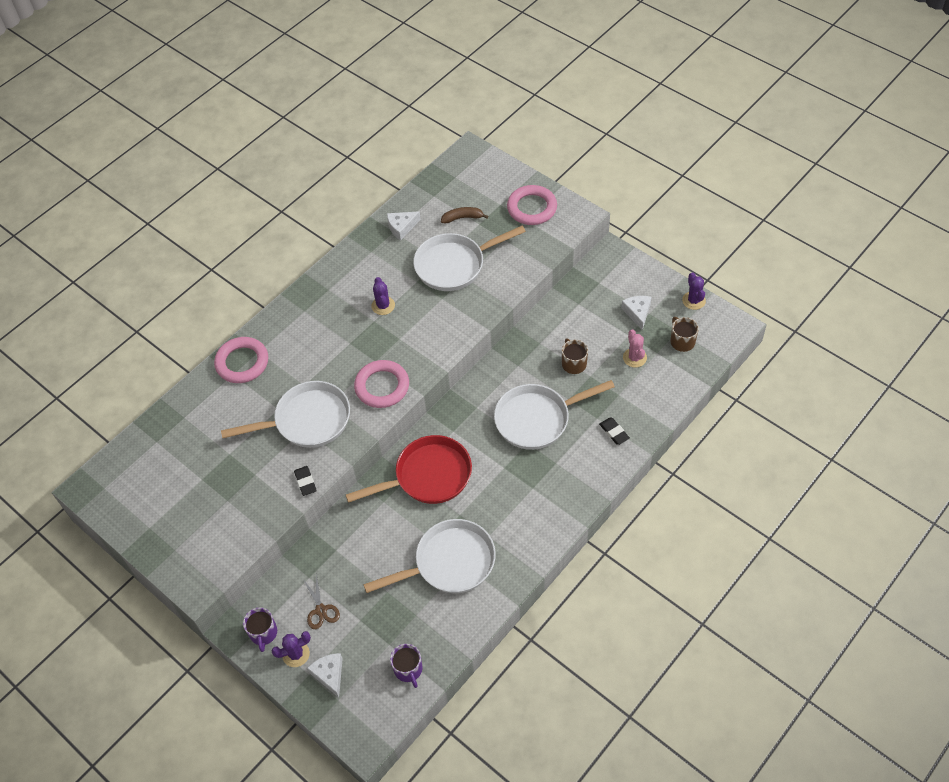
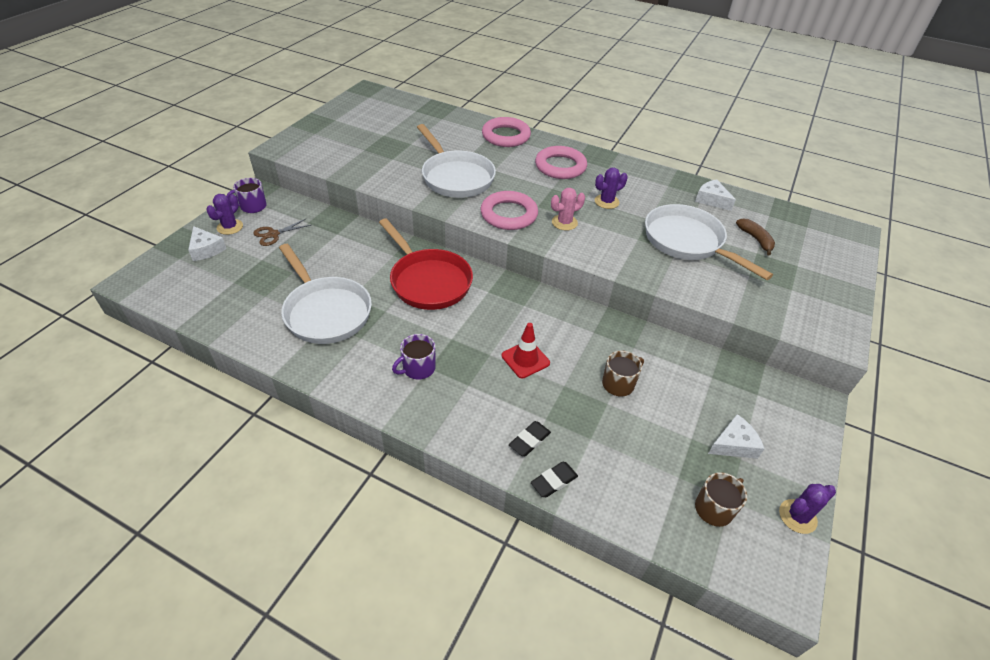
camera: 70 degrees right, 10 degrees down
(296, 654) = (230, 227): purple cactus -> purple cactus turned 60 degrees clockwise
(305, 482) = (389, 185): black eraser -> black eraser (554, 481)
(329, 674) = (206, 249): white cheese -> white cheese turned 90 degrees clockwise
(408, 669) = (203, 299): purple mug -> purple mug (418, 368)
(532, 208) = (813, 292): pink ring -> pink ring (560, 166)
(537, 419) = (525, 359): white pan -> red traffic cone
(634, 358) = (657, 450): pink cactus -> pink cactus (564, 222)

